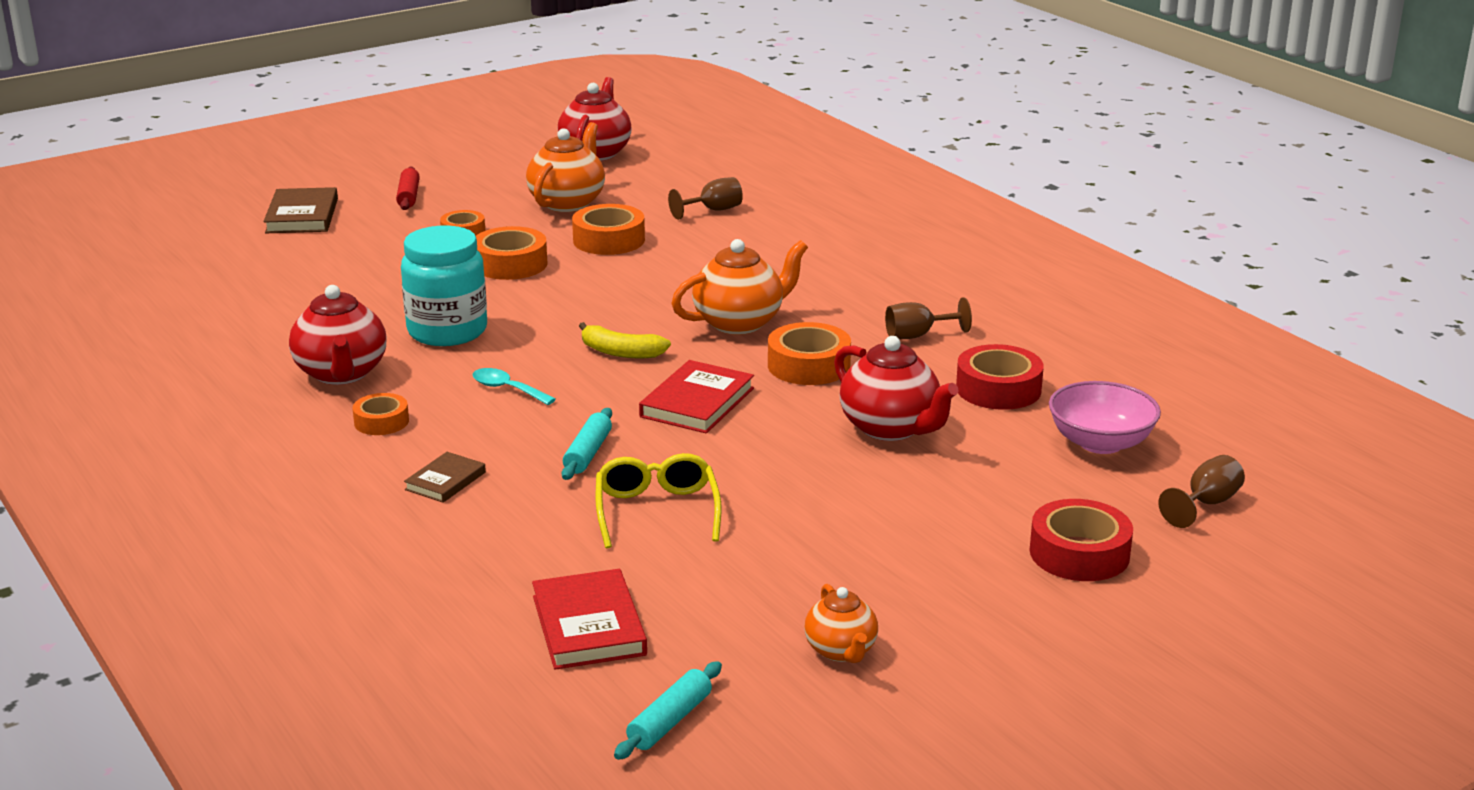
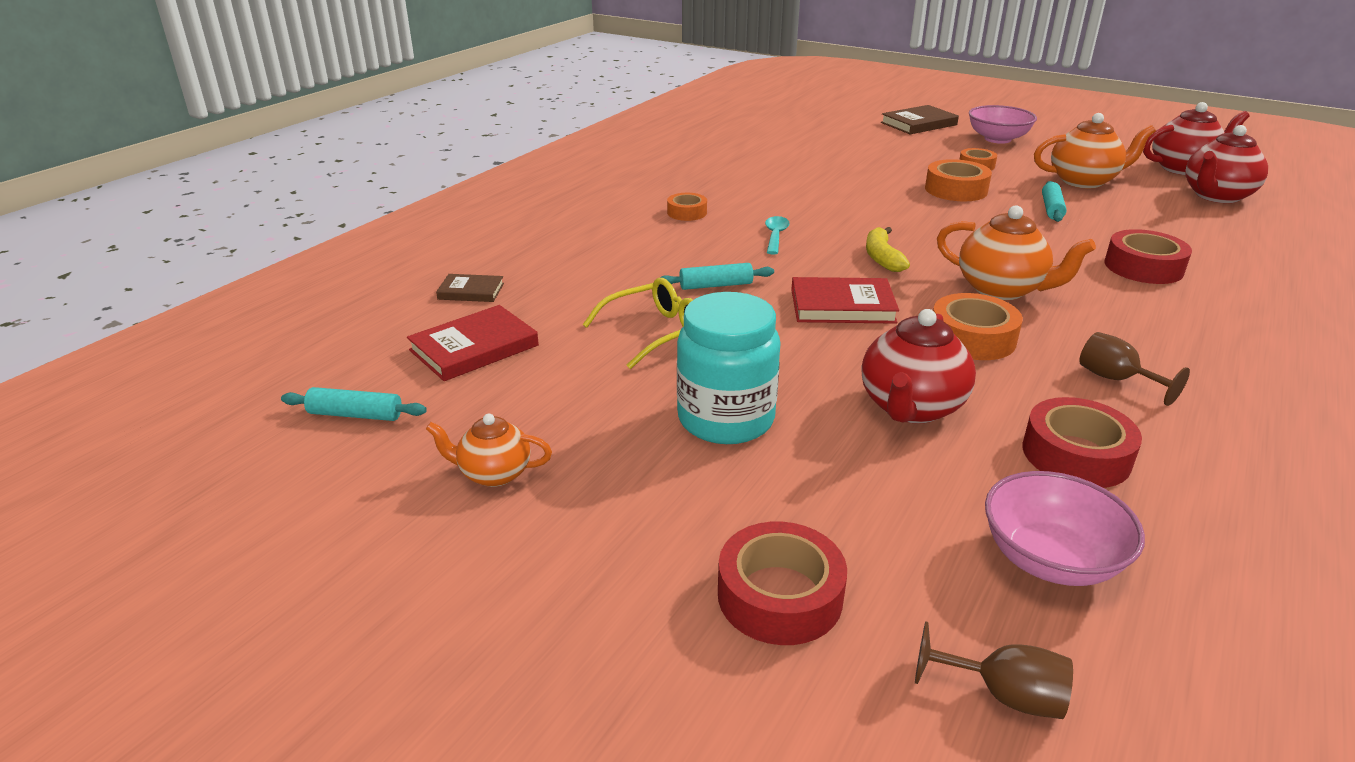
camera: 65 degrees right, 5 degrees up
(341, 374) = (734, 186): red teapot -> red teapot (1216, 196)
(408, 196) = (997, 139): red rolling pin -> pink bowl
(445, 481) = (630, 250): brown book -> brown book (471, 291)
(447, 331) = (830, 198): turquoise jar -> turquoise jar (726, 419)
(609, 240) = (1051, 209): orange tape -> turquoise rolling pin
(713, 210) = (1178, 230): brown goblet -> none
(761, 252) = (1143, 267): none -> red tape
(841, 651) = (494, 474): orange teapot -> orange teapot turned 45 degrees clockwise

